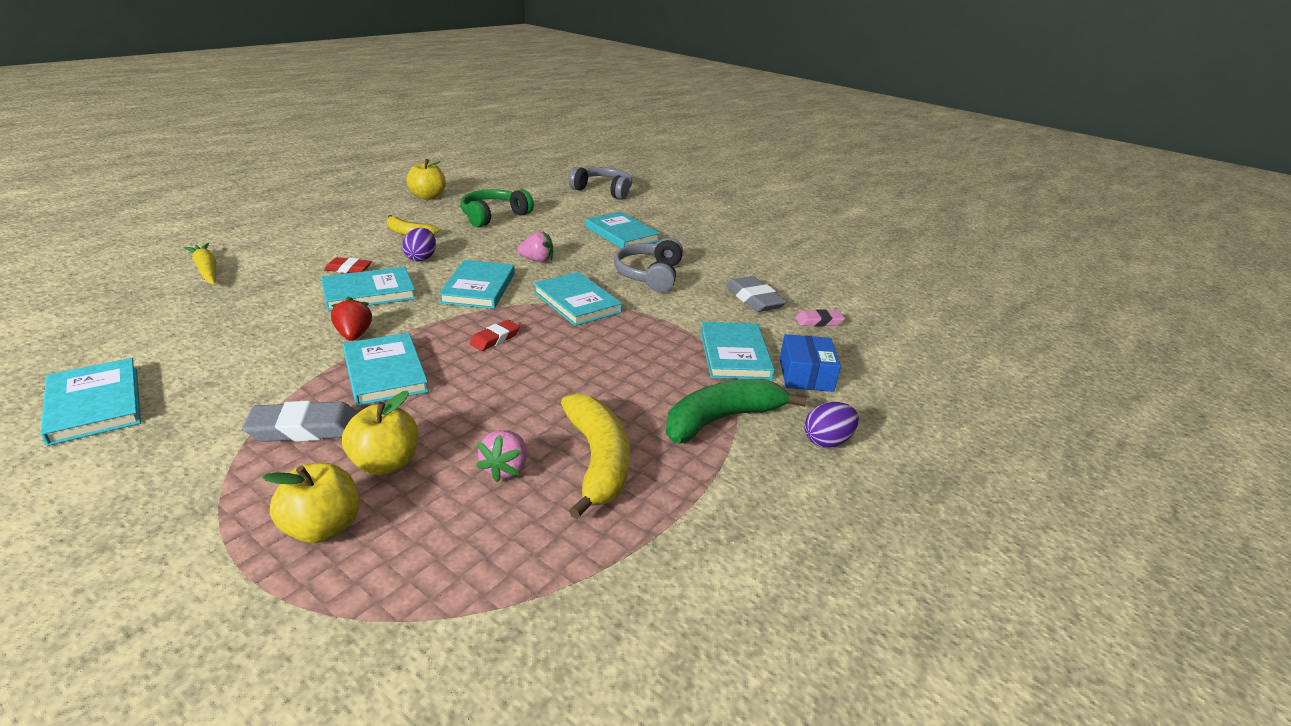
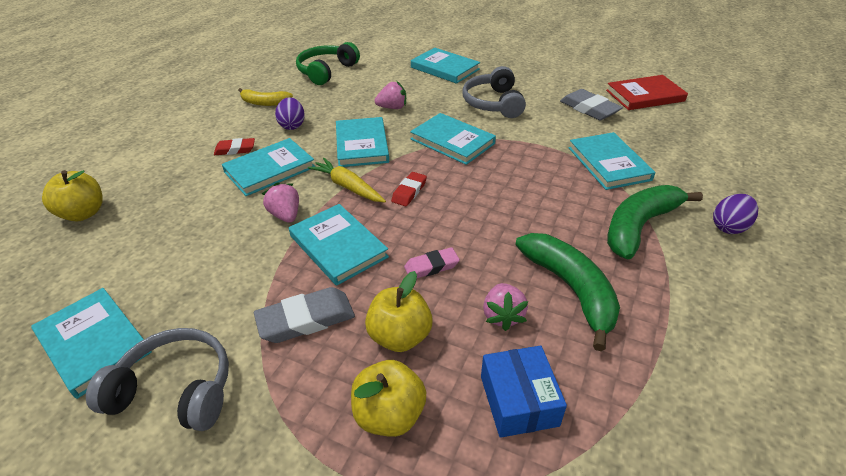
camera: 10 degrees left, 10 degrees up
(207, 270) = (104, 178): yellow carrot -> yellow carrot (348, 187)
(354, 335) = (285, 215): red strawberry -> pink strawberry
(428, 197) = (256, 63): yellow apple -> yellow apple (83, 213)
(597, 461) = (571, 289): yellow banana -> green banana
(603, 191) = (402, 29): grey headphones -> grey headphones (175, 390)
(805, 375) = (674, 170): blue box -> blue box (518, 400)
(819, 321) = (651, 119): pink eraser -> pink eraser (431, 266)
(830, 298) = (645, 96): none -> red book

